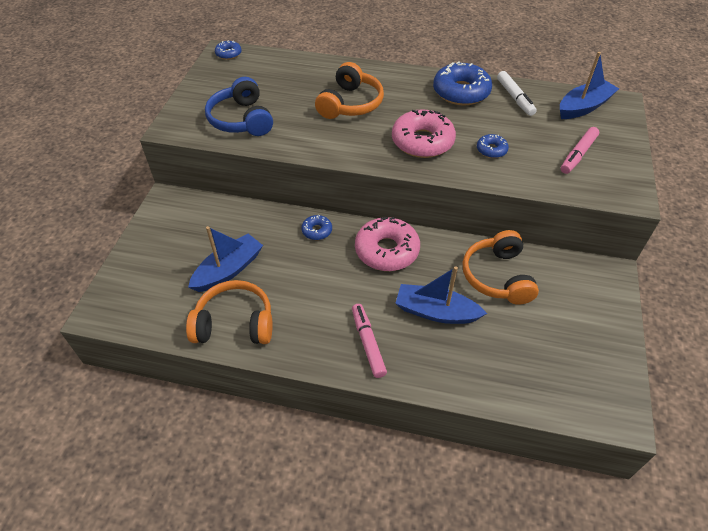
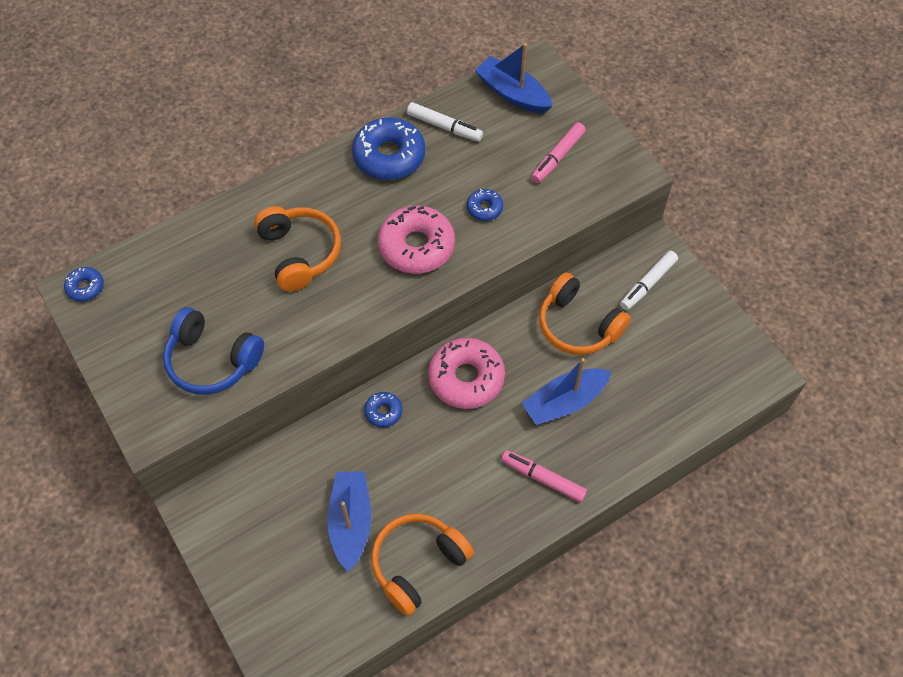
camera: 45 degrees left, 10 degrees up
(578, 155) = (558, 157): pink marker -> pink marker turned 45 degrees clockwise
(580, 290) = (648, 284): none -> white marker
(583, 107) = (513, 94): blue boat -> blue boat turned 60 degrees counterclockwise

